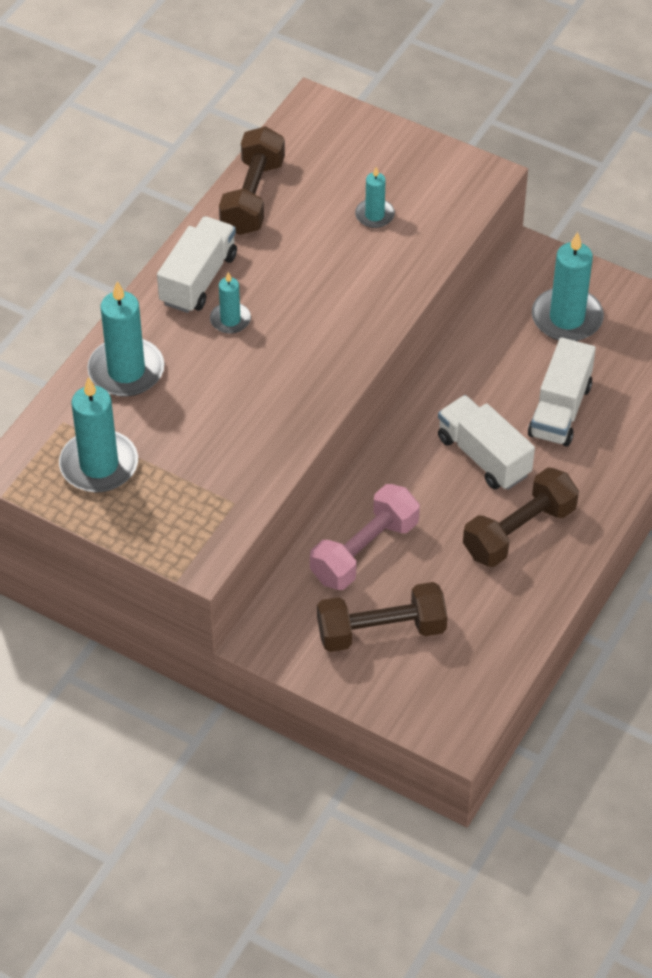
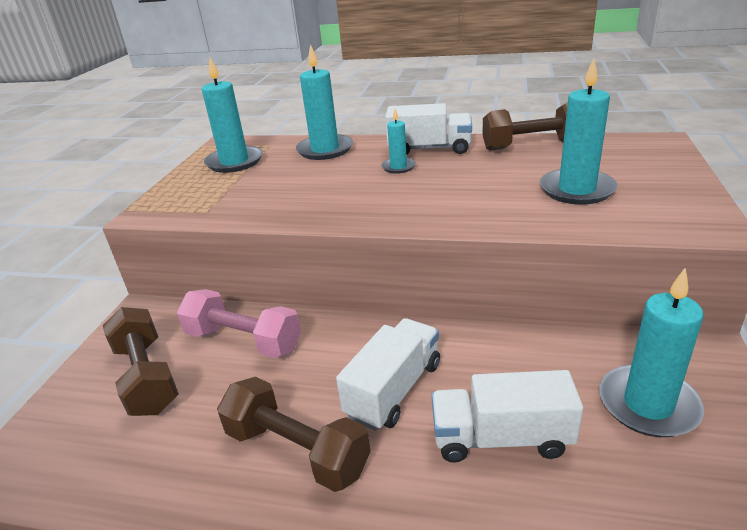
camera: 75 degrees right, 20 degrees down
(374, 215) = (576, 190): turquoise candle -> turquoise candle, size x1.83

